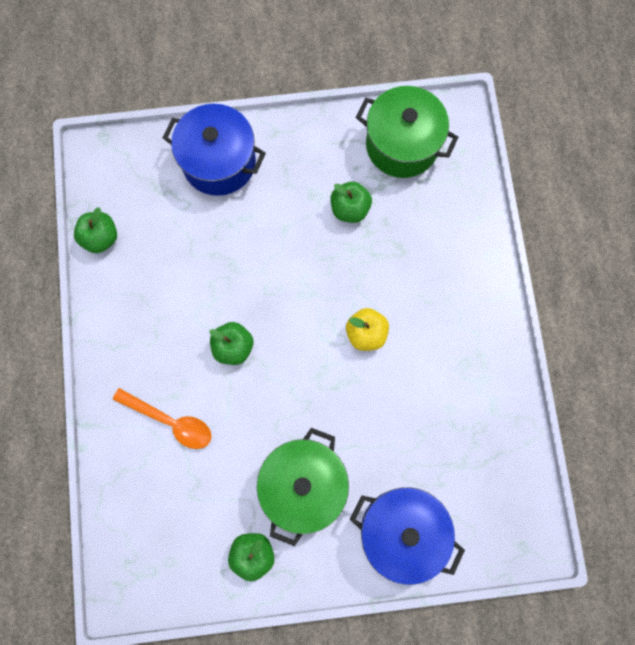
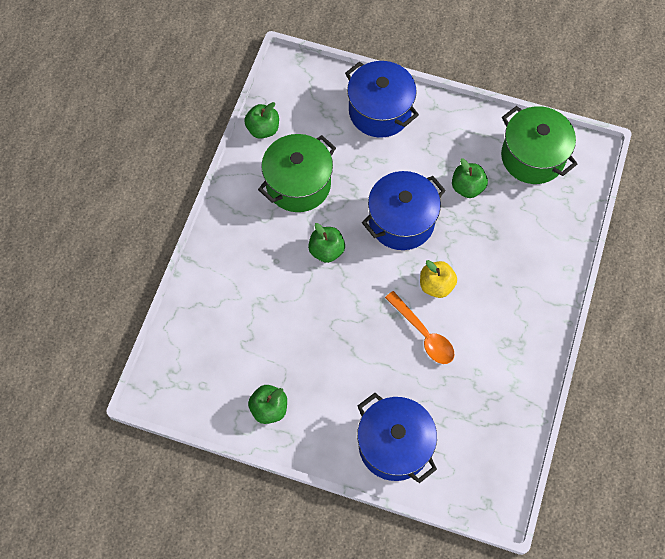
camera: 25 degrees right, 10 degrees down
(170, 421) = (252, 284): orange spoon -> orange spoon (423, 334)
(298, 278) = (401, 221): none -> blue pot
(303, 485) = (333, 376): green pot -> green pot (298, 184)

